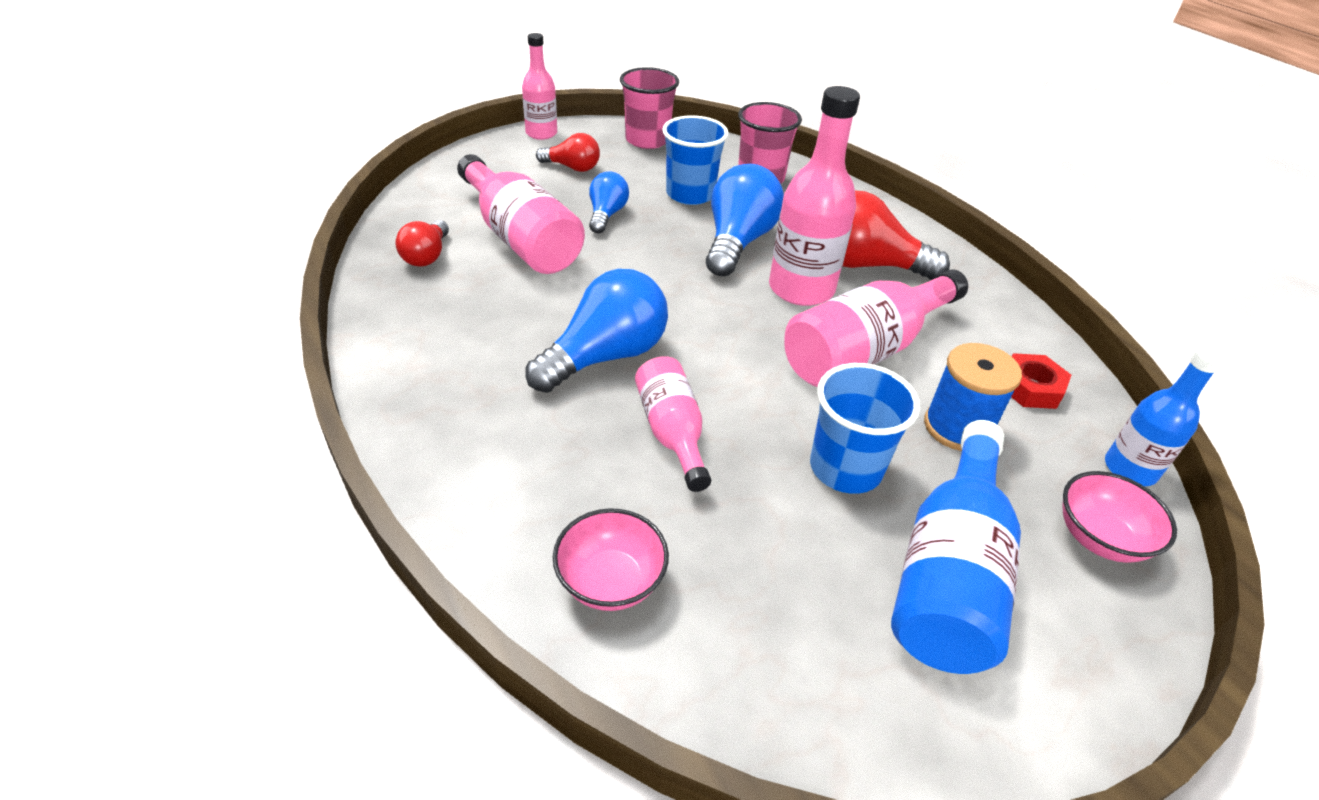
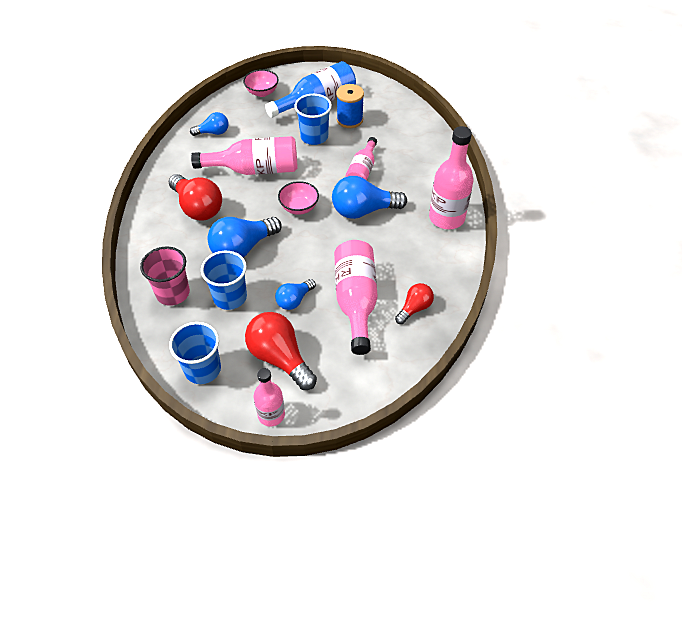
camera: 145 degrees left, 10 degrees up
(572, 167) = (280, 358): red light bulb -> red light bulb, size x1.75
(610, 581) = (416, 138): pink bowl -> pink bowl (299, 207)
(647, 140) = (203, 369): pink cup -> blue cup
(801, 289) = (245, 208): pink bottle -> pink bottle (446, 218)
(957, 427) = (259, 132): blue spool -> blue spool (349, 120)
(1030, 387) = (213, 132): red nut -> blue light bulb
(1130, 469) = (223, 101): blue bottle -> none

